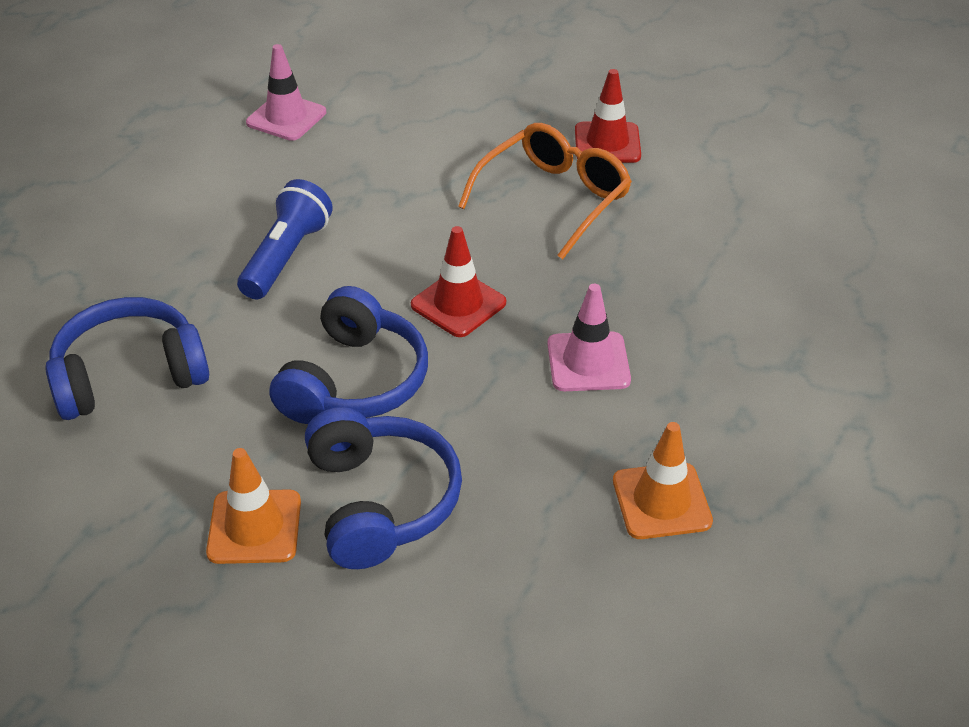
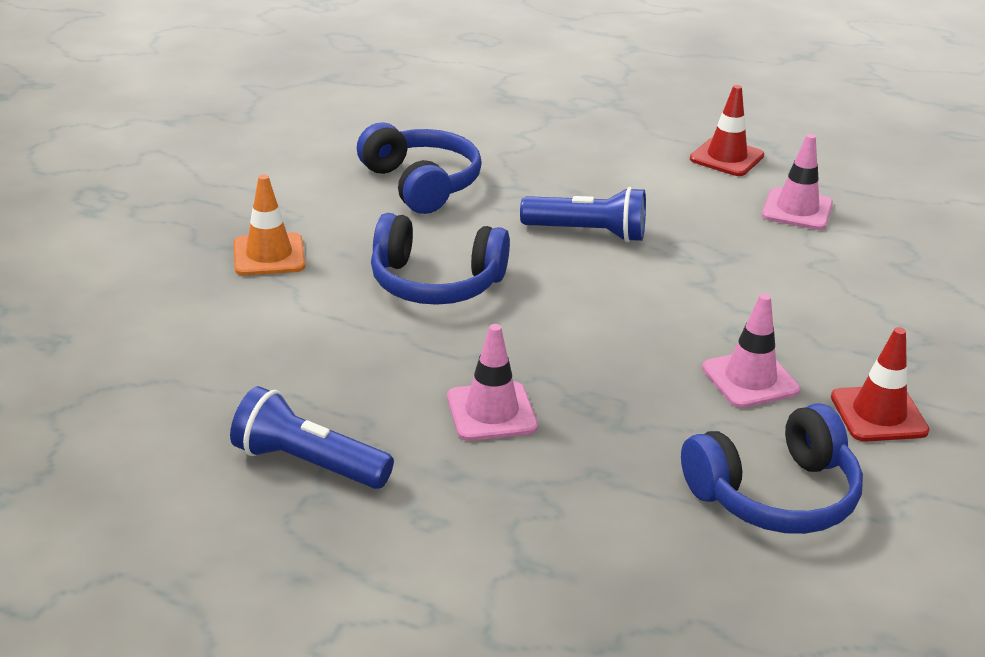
camera: 80 degrees right, 10 degrees down
(380, 502) = (298, 308): blue headphones -> blue headphones (775, 495)
(458, 304) = (554, 329): red traffic cone -> red traffic cone (726, 157)
(554, 198) = (750, 379): orange glasses -> pink traffic cone
(661, 501) = (308, 463): orange traffic cone -> blue flashlight

